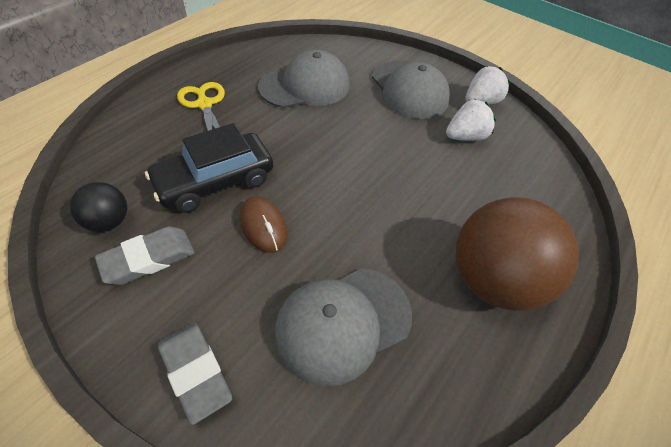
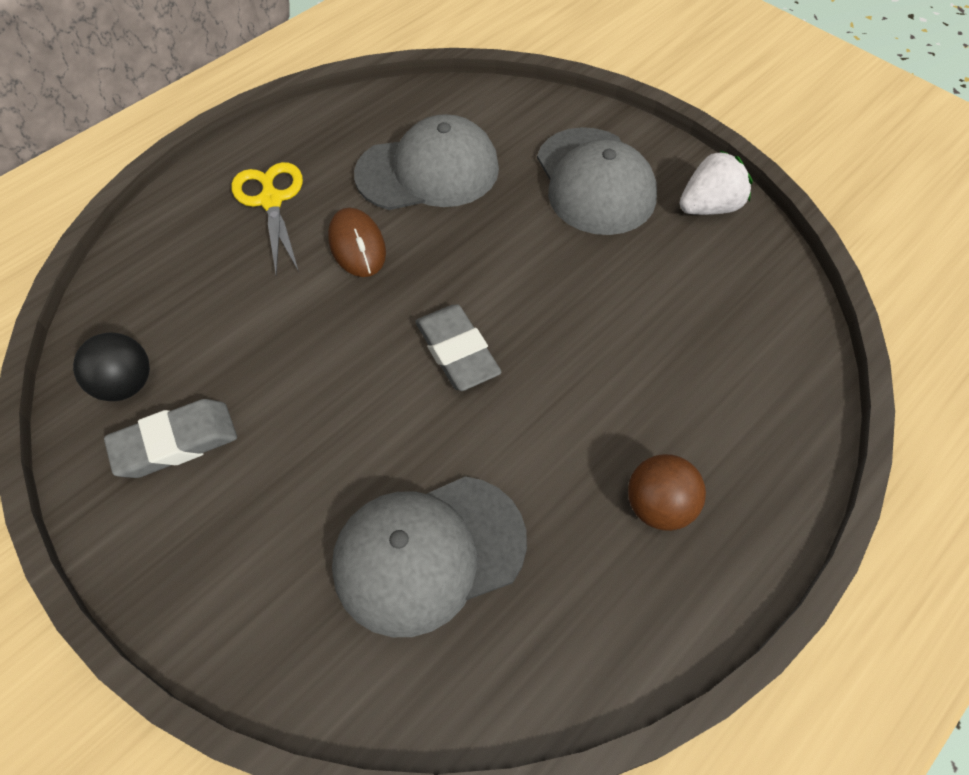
camera: 10 degrees right, 5 degrees up
(195, 372) = (225, 603): grey eraser -> grey eraser (457, 352)
(215, 181) = (275, 330): black car -> none
(263, 226) = (336, 403): brown mouse -> brown mouse (357, 246)
(465, 136) = (669, 269): white strawberry -> none
(493, 280) = (659, 506): brown ball -> brown ball, size x0.49

